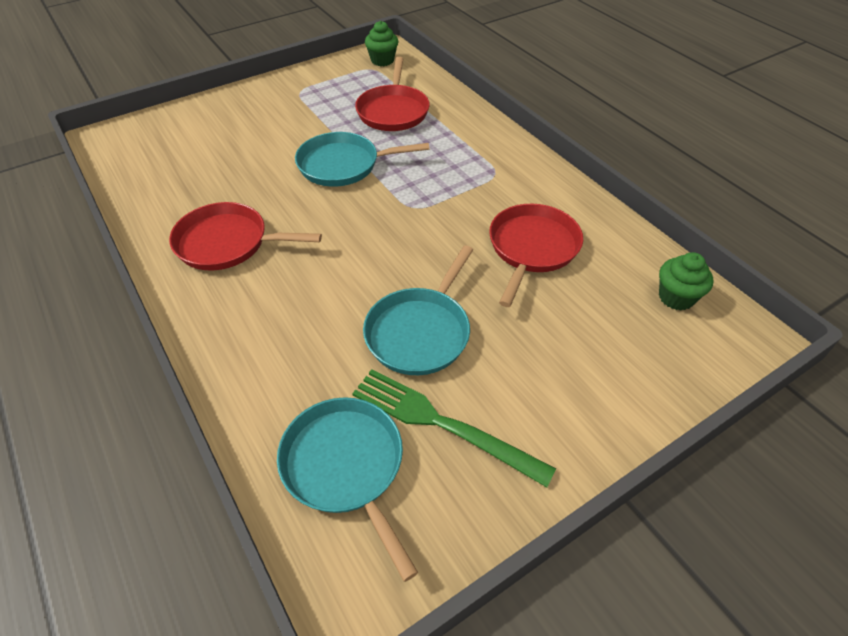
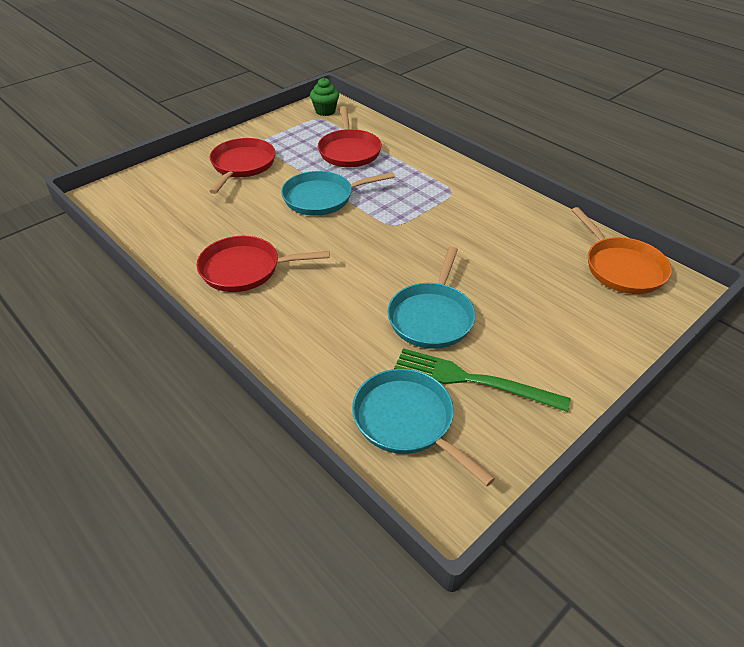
camera: 10 degrees left, 5 degrees down
(532, 248) = (500, 245): red pan -> red pan (242, 165)
(676, 297) = (622, 268): green cupcake -> orange pan

